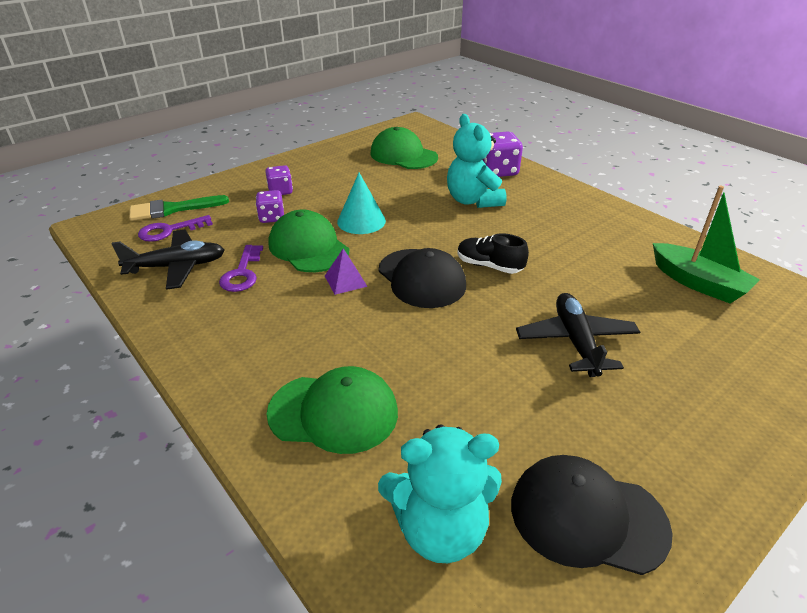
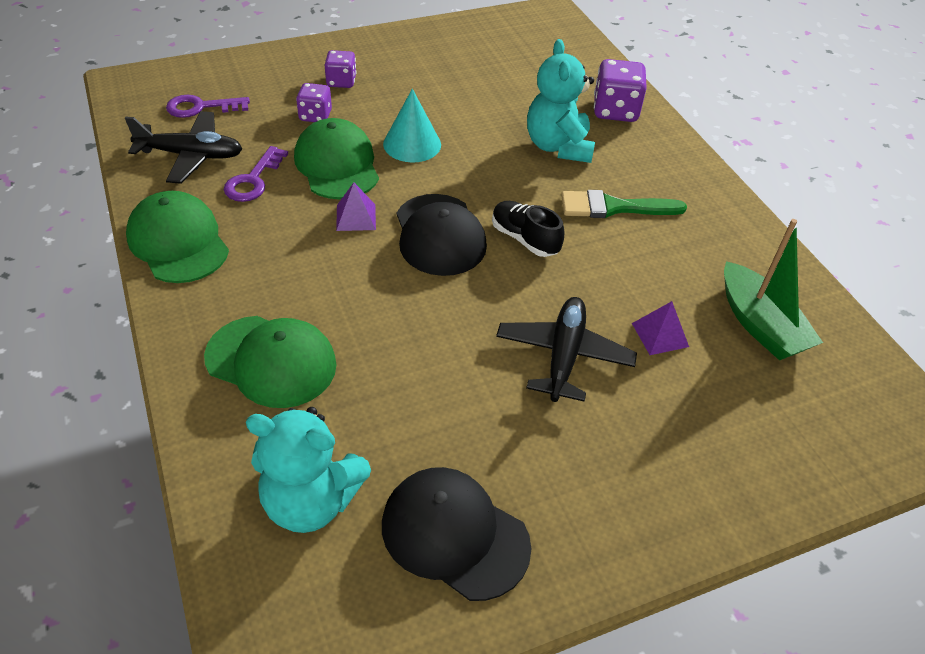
camera: 15 degrees right, 10 degrees up
(172, 209) = (215, 79): green brush -> green brush (613, 207)
(403, 155) = (511, 61): green cap -> green cap (178, 242)
(635, 307) = (660, 335): none -> purple pyramid

